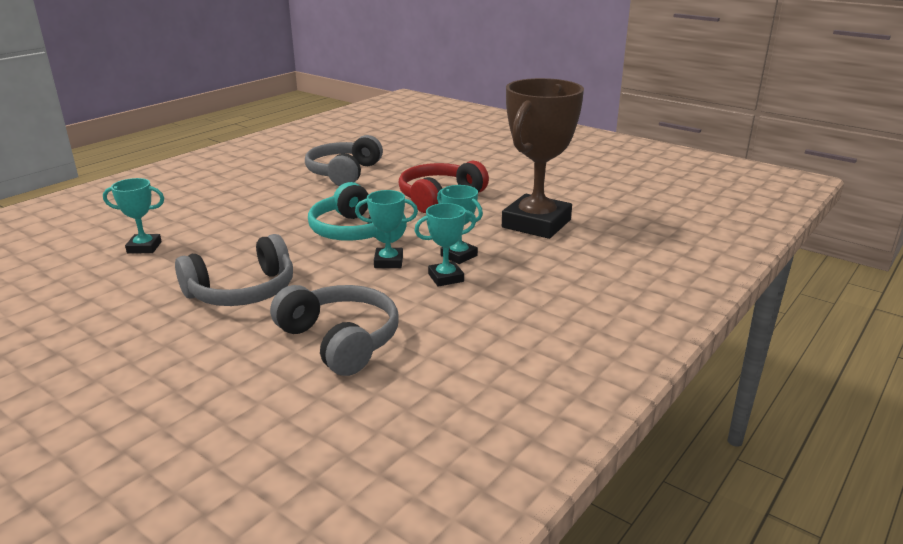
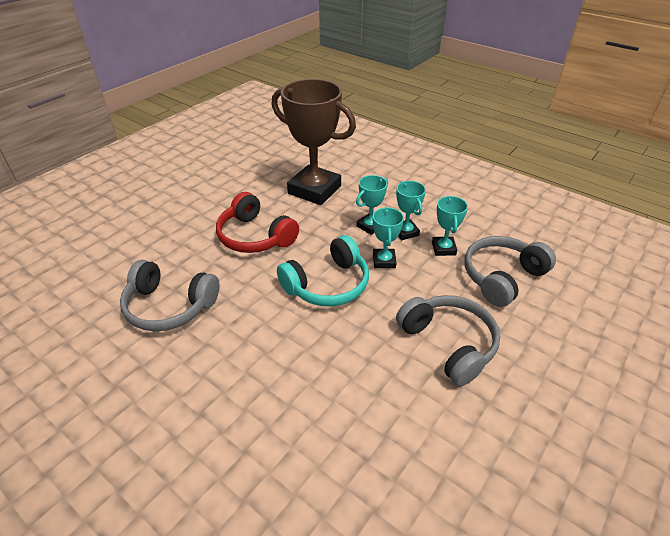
camera: 90 degrees left, 15 degrees up
(144, 247) = (368, 457): turquoise trophy -> turquoise trophy (443, 248)

